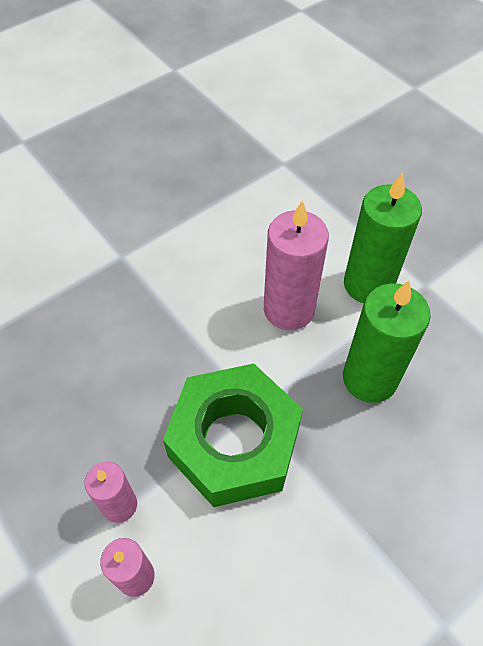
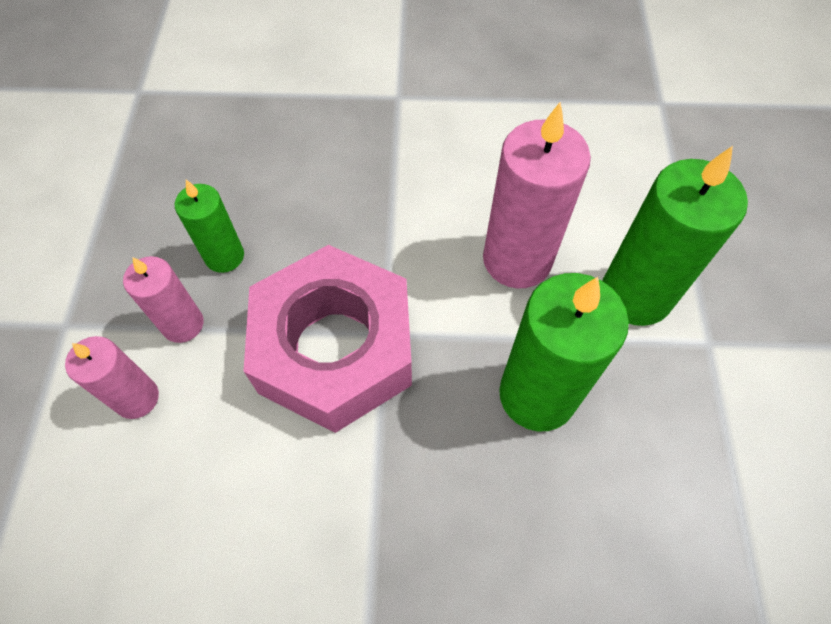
camera: 40 degrees right, 5 degrees up
(104, 440) = (224, 256): none -> green candle
(234, 442) = (335, 349): green nut -> pink nut

